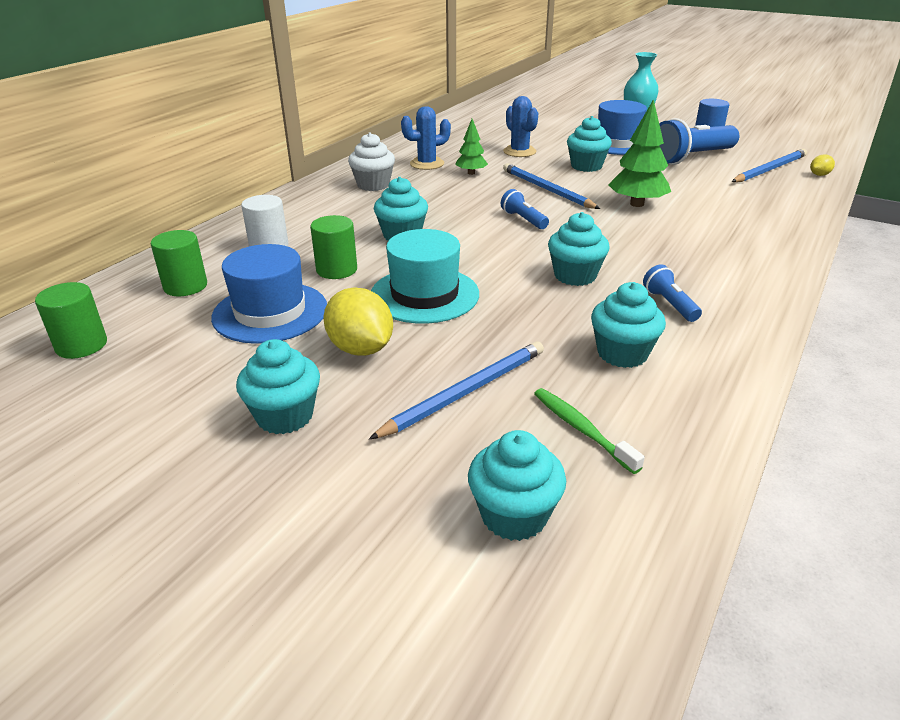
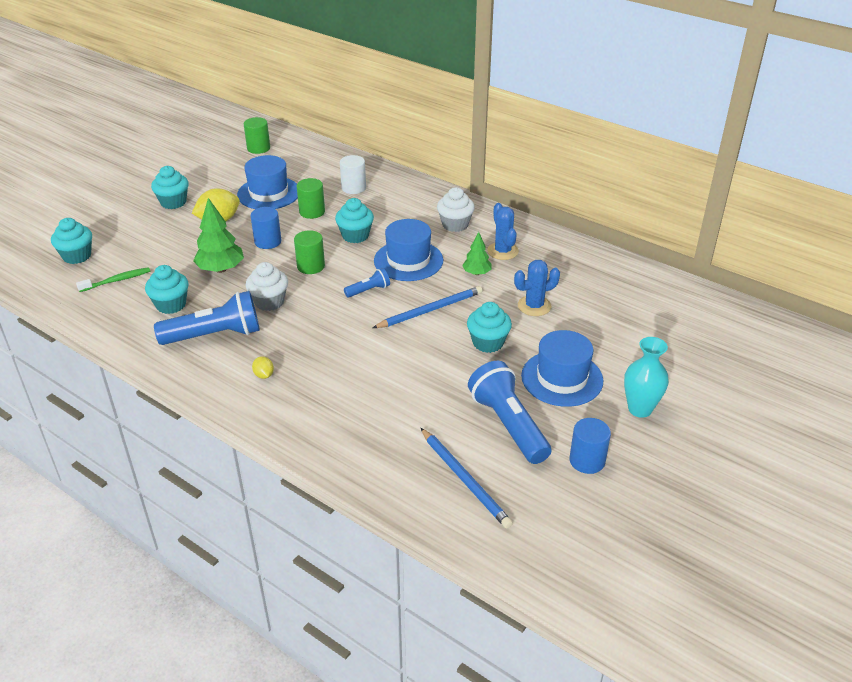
camera: 95 degrees right, 5 degrees up
(185, 286) = (309, 167): green cylinder -> green cylinder (311, 266)
(424, 295) = (268, 242): turquoise hat -> blue cylinder
(455, 203) = (408, 260): none -> blue hat
(465, 392) = (164, 250): blue pencil -> none
(575, 276) = (269, 302): turquoise cupcake -> white cupcake
(637, 204) = (387, 356): green tree -> green tree (220, 269)
(669, 304) = (215, 335): blue flashlight -> blue flashlight, size x2.05
(819, 175) = (442, 517): yellow lemon -> yellow lemon (264, 375)

